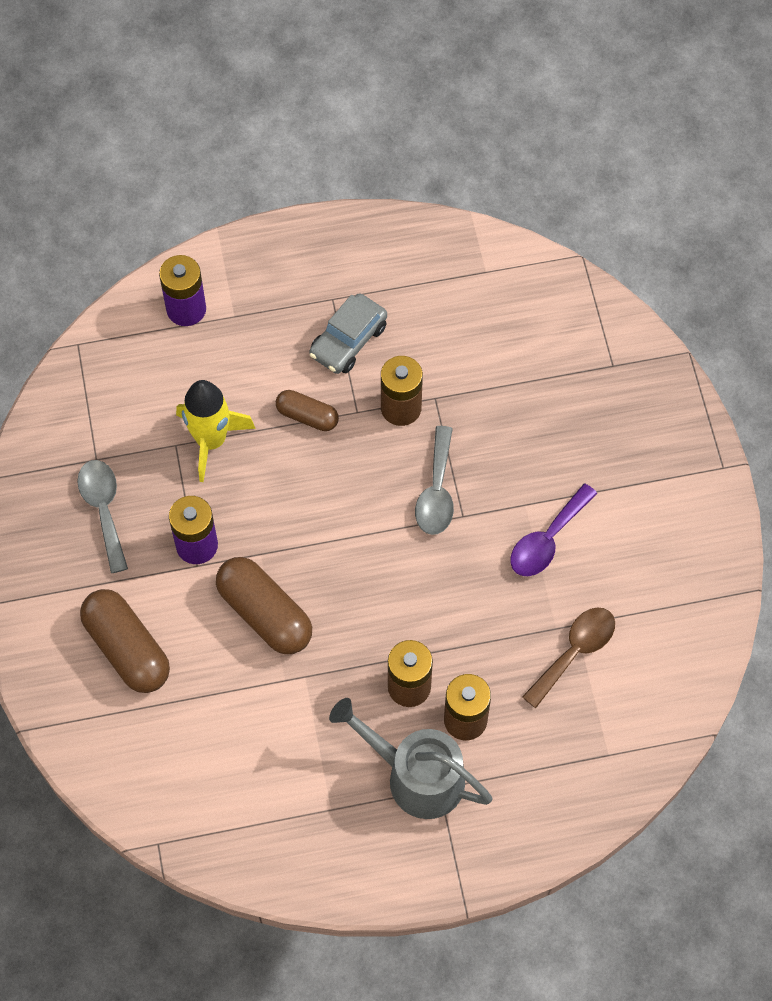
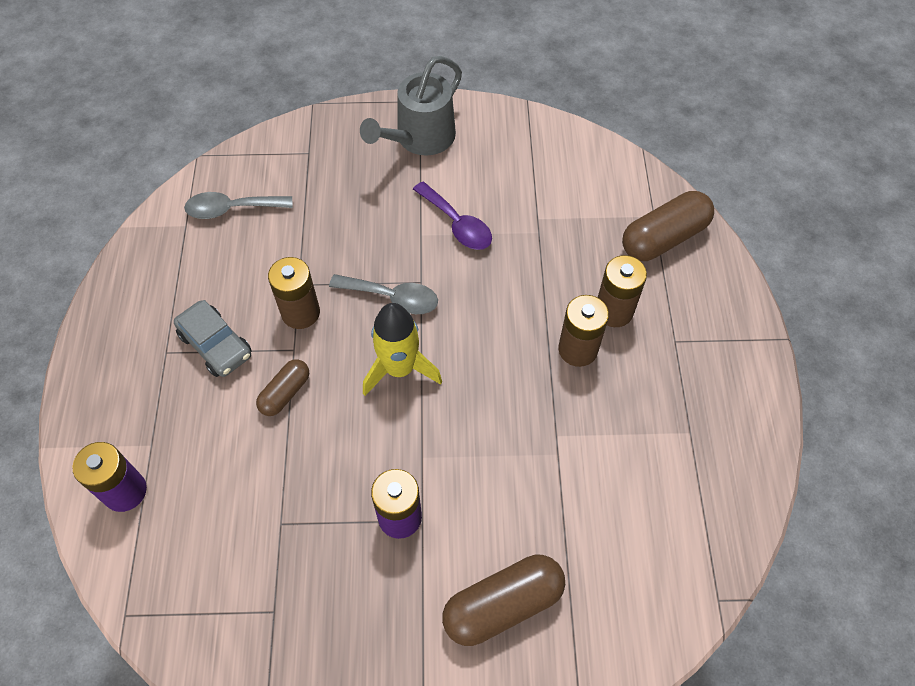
camera: 80 degrees left, 5 degrees down
(104, 509) = (336, 610): grey spoon -> grey spoon (231, 209)
(211, 441) = (286, 487): yellow rocket -> yellow rocket (400, 369)
(265, 614) = (486, 462): brown capsule -> brown capsule (664, 238)
(415, 776) = (662, 358): grey watering can -> grey watering can (419, 139)
(574, 652) = (562, 223): brown spoon -> none

